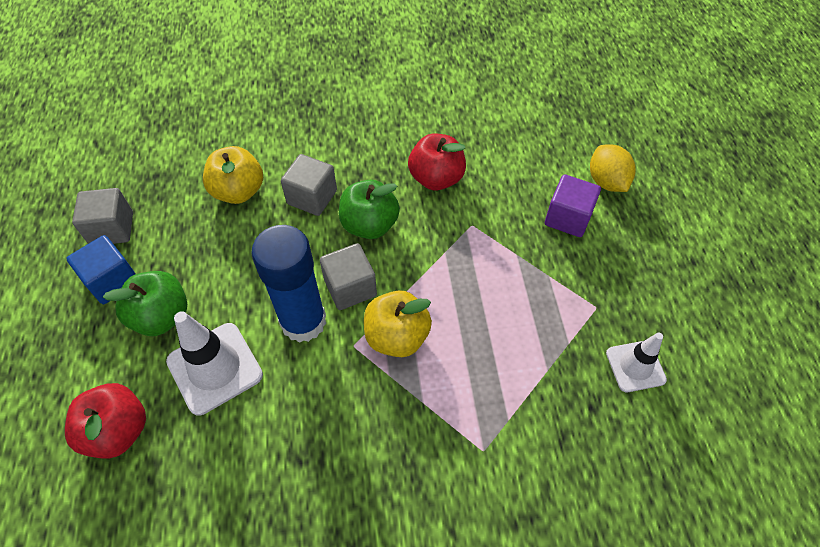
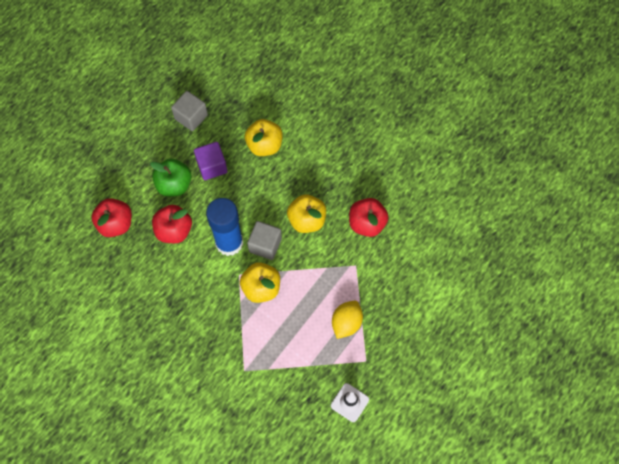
camera: 45 degrees right, 10 degrees up
(112, 281) = (169, 147): blue cube -> none
(215, 368) = (174, 230): white traffic cone -> red apple
(312, 197) = (295, 180): grey cube -> none
(369, 225) = (307, 220): green apple -> yellow apple
(567, 218) = (407, 306): purple cube -> purple cube (212, 166)
(606, 181) = (453, 305): yellow lemon -> yellow lemon (346, 323)

